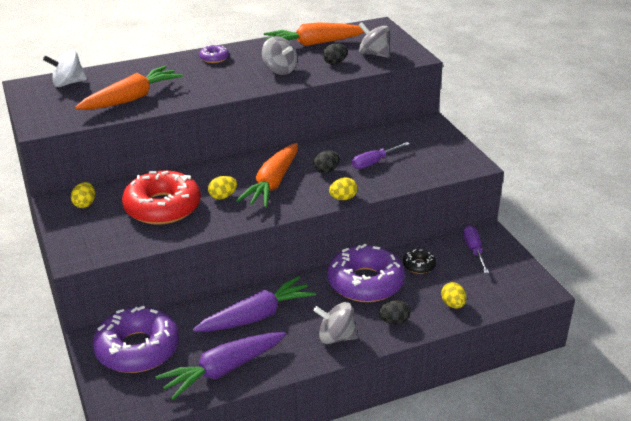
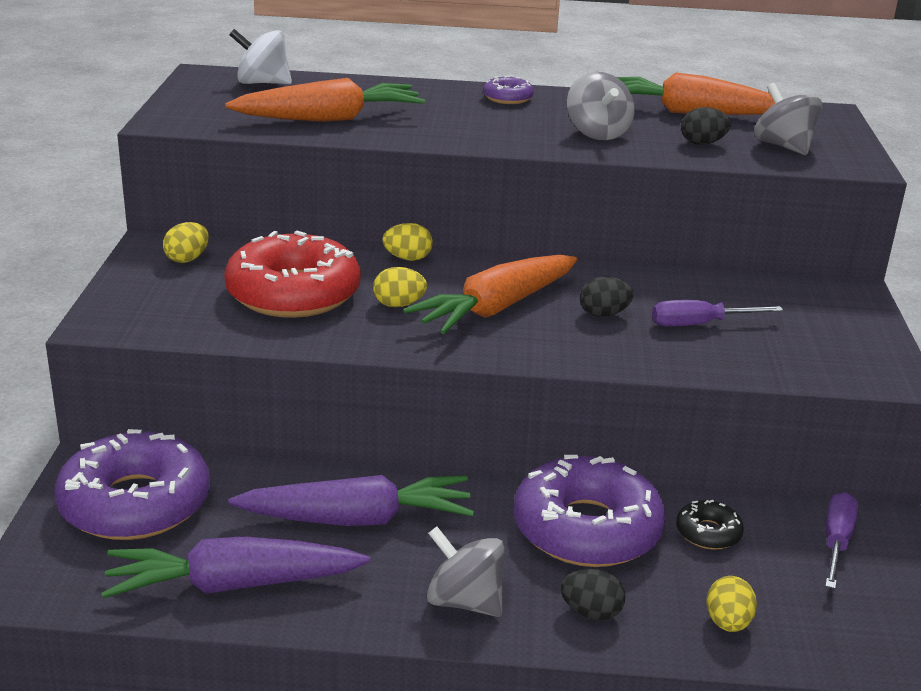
camera: 25 degrees right, 5 degrees down
(343, 198) = (597, 362): yellow egg -> yellow egg (407, 258)

